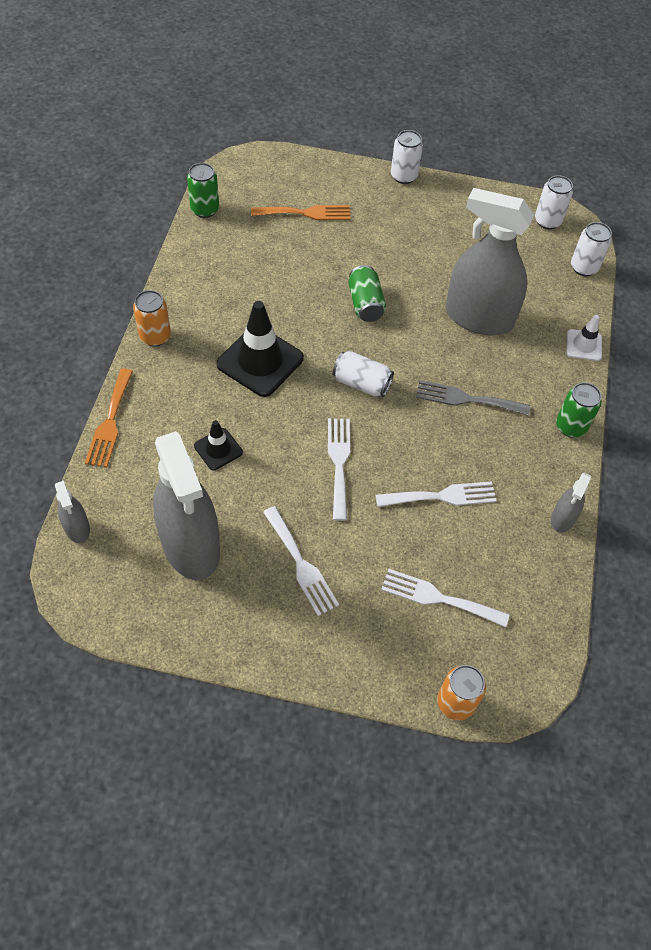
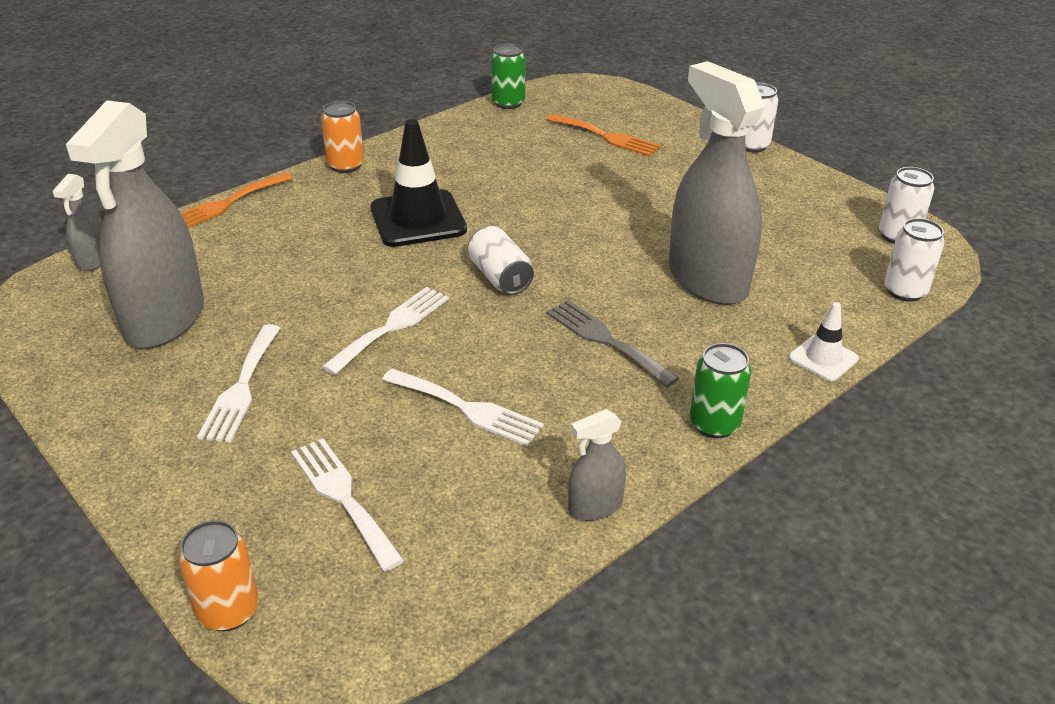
camera: 40 degrees right, 20 degrees down
(218, 449) = (290, 263): black traffic cone -> none
(365, 303) = (585, 220): green can -> none

